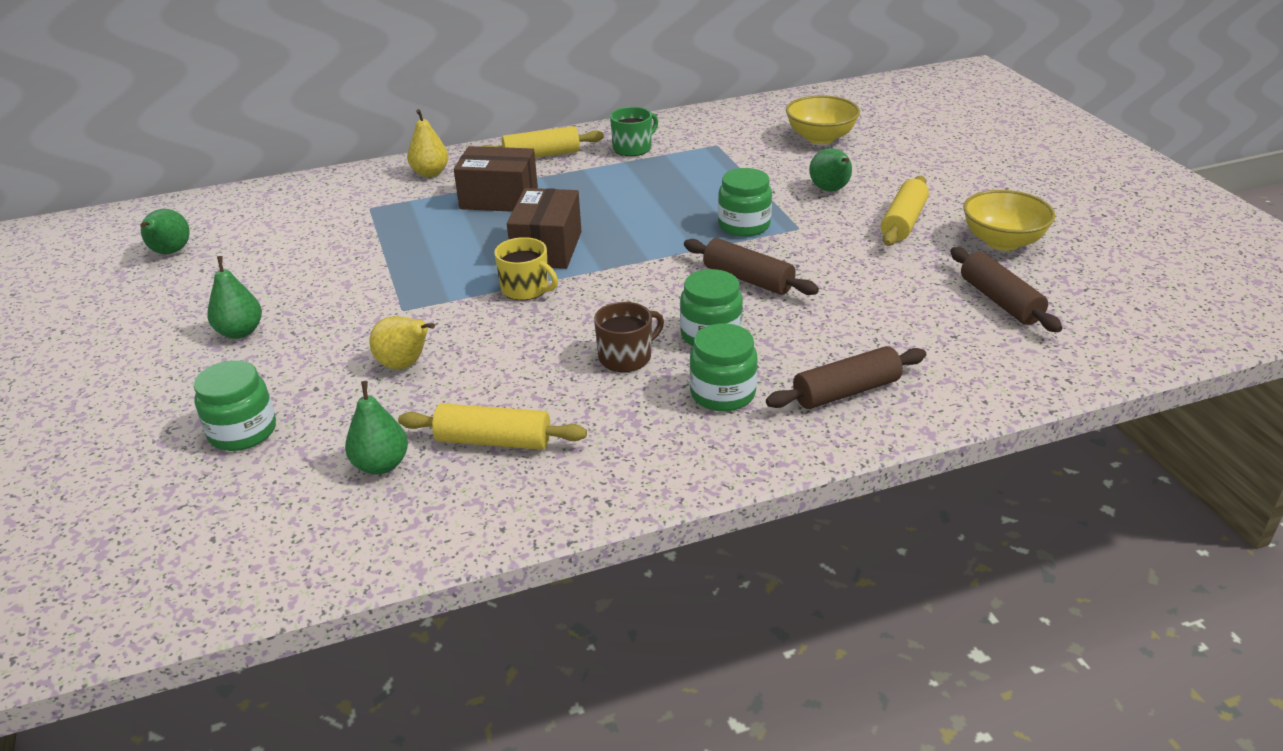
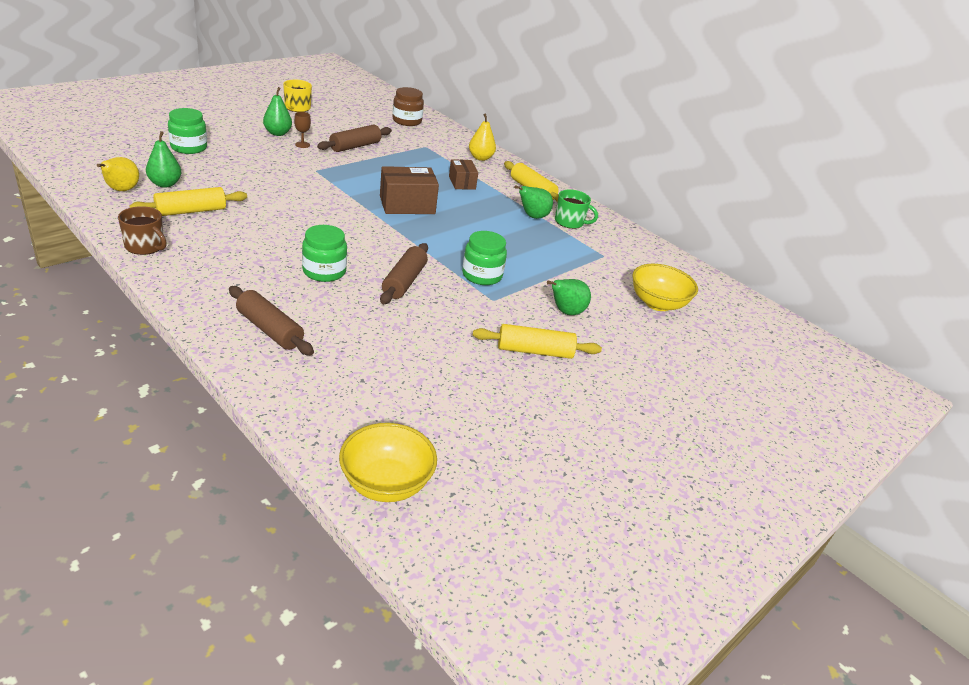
camera: 60 degrees right, 0 degrees up
(170, 252) = (347, 105): green pear -> green pear (532, 217)
(269, 209) = (407, 121): none -> brown jar
(301, 312) = (302, 145): none -> brown goblet
(405, 365) = (259, 178): yellow pear -> yellow pear (121, 190)
(493, 441) = (191, 211): yellow rolling pin -> yellow rolling pin turned 75 degrees clockwise
(499, 199) = (462, 183): brown box -> brown box, size x0.61
(526, 289) = (354, 203): yellow mug -> yellow mug (297, 108)
(626, 357) = (288, 243): brown mug -> brown mug (145, 246)
(722, 393) = (255, 280): green jar -> none
(1000, 301) = (427, 405): brown rolling pin -> brown rolling pin (355, 146)
(1002, 242) = (533, 408): yellow bowl -> yellow bowl (386, 483)

